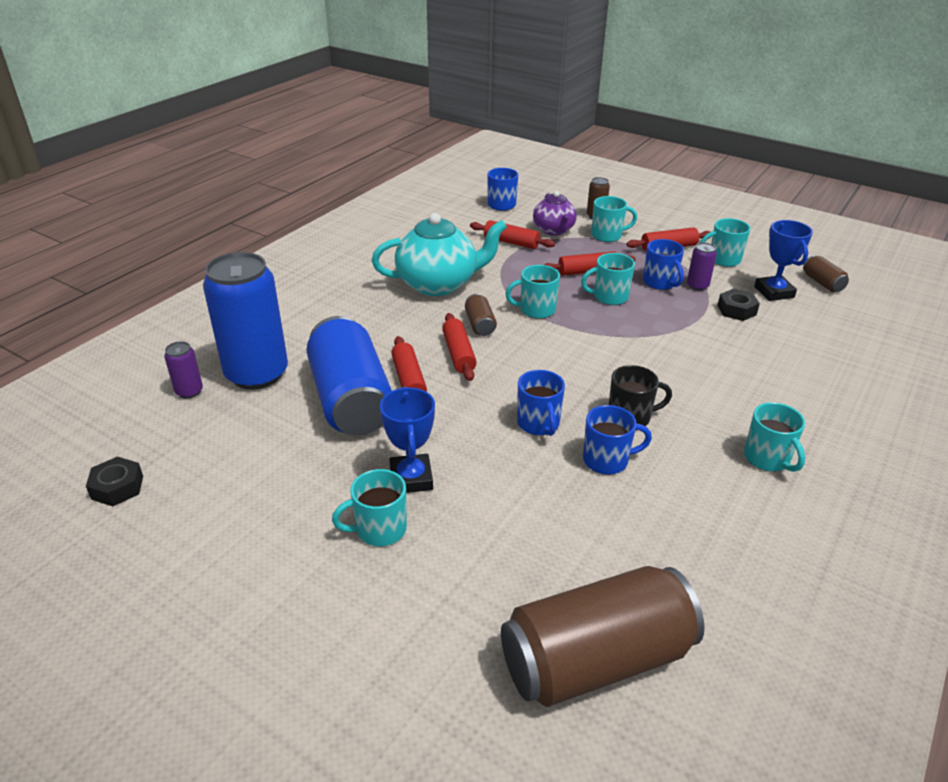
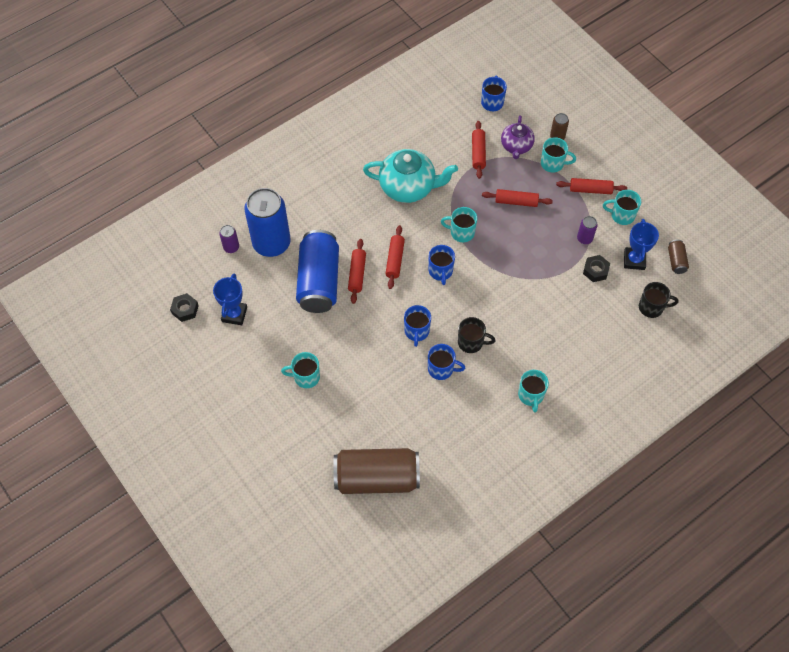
camera: 20 degrees right, 25 degrees up
(411, 478) = (332, 349): blue trophy -> blue trophy (234, 314)
(480, 325) = (419, 236): brown can -> none
(511, 242) = (478, 153): red rolling pin -> red rolling pin turned 45 degrees clockwise
(609, 297) = (517, 233): turquoise mug -> none
(660, 283) = (560, 228): blue mug -> blue mug (440, 271)
(837, 328) = (651, 307): none -> black mug

